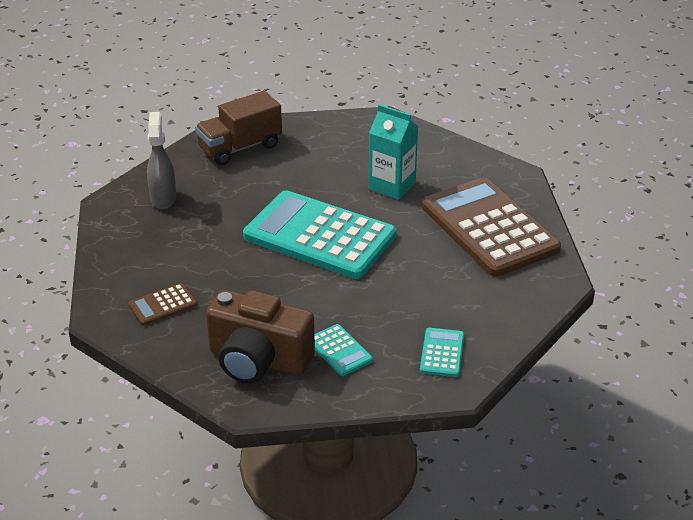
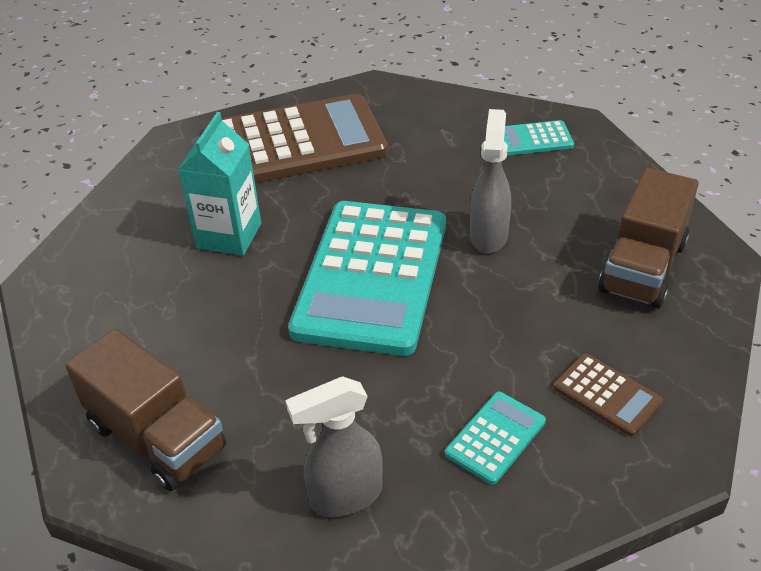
camera: 105 degrees left, 5 degrees up
(258, 360) = (643, 267): brown camera -> brown truck
(333, 296) = (488, 235): none -> grey spray bottle
(339, 351) = (580, 208): turquoise calculator -> turquoise calculator (495, 438)
(489, 228) = (296, 143): brown calculator -> brown calculator turned 150 degrees counterclockwise

